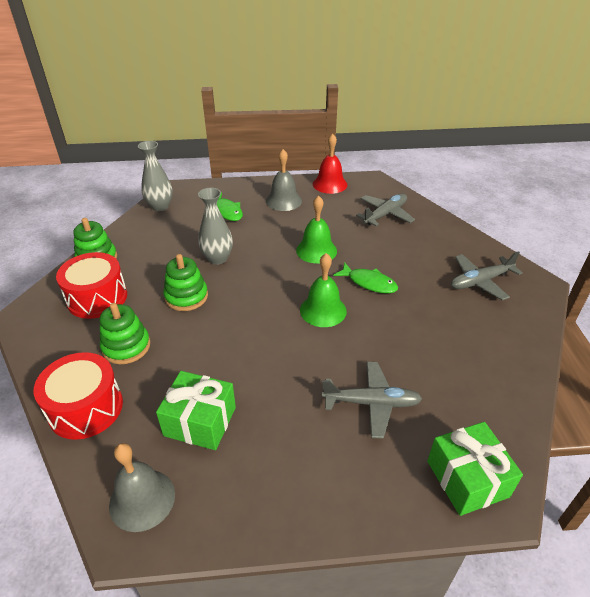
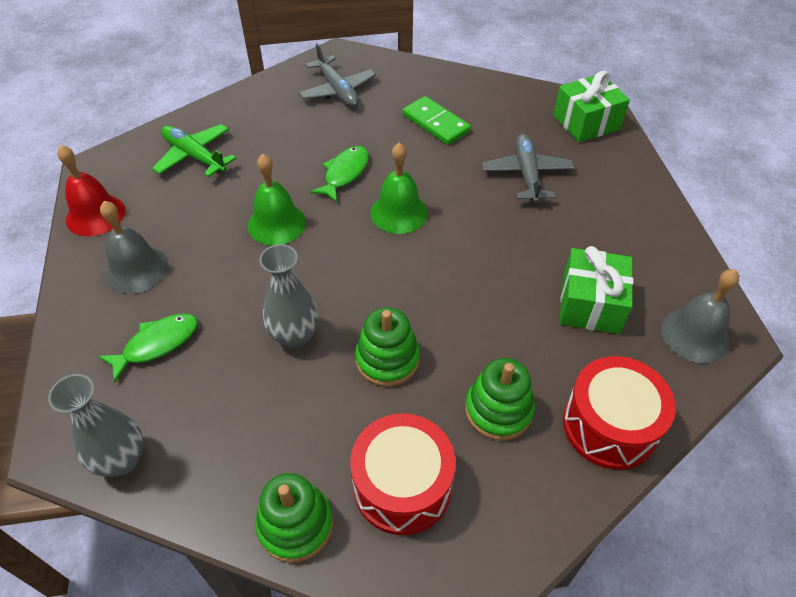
camera: 95 degrees left, 10 degrees up
(385, 214) = (194, 156): grey plane -> green plane
(443, 342) = (435, 123): none -> green domino

